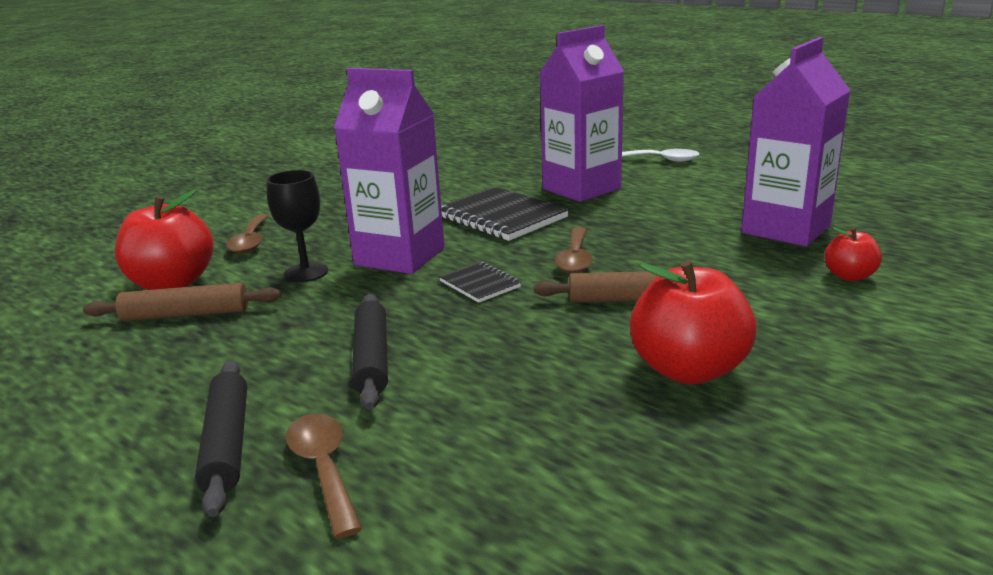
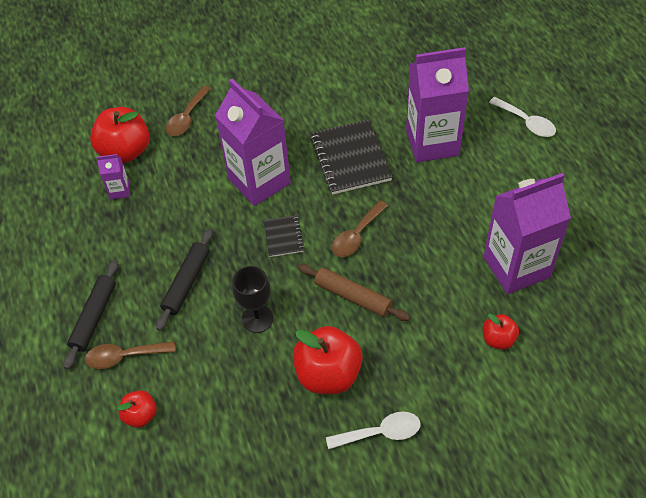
camera: 30 degrees right, 30 degrees up
(186, 314) = (119, 190): brown rolling pin -> purple carton
(306, 272) = (199, 174): black goblet -> black goblet (257, 318)
(324, 469) = (124, 356): brown spoon -> brown spoon turned 105 degrees counterclockwise
(421, 530) = (140, 415): none -> red apple
(839, 395) = (381, 432): none -> white spoon

